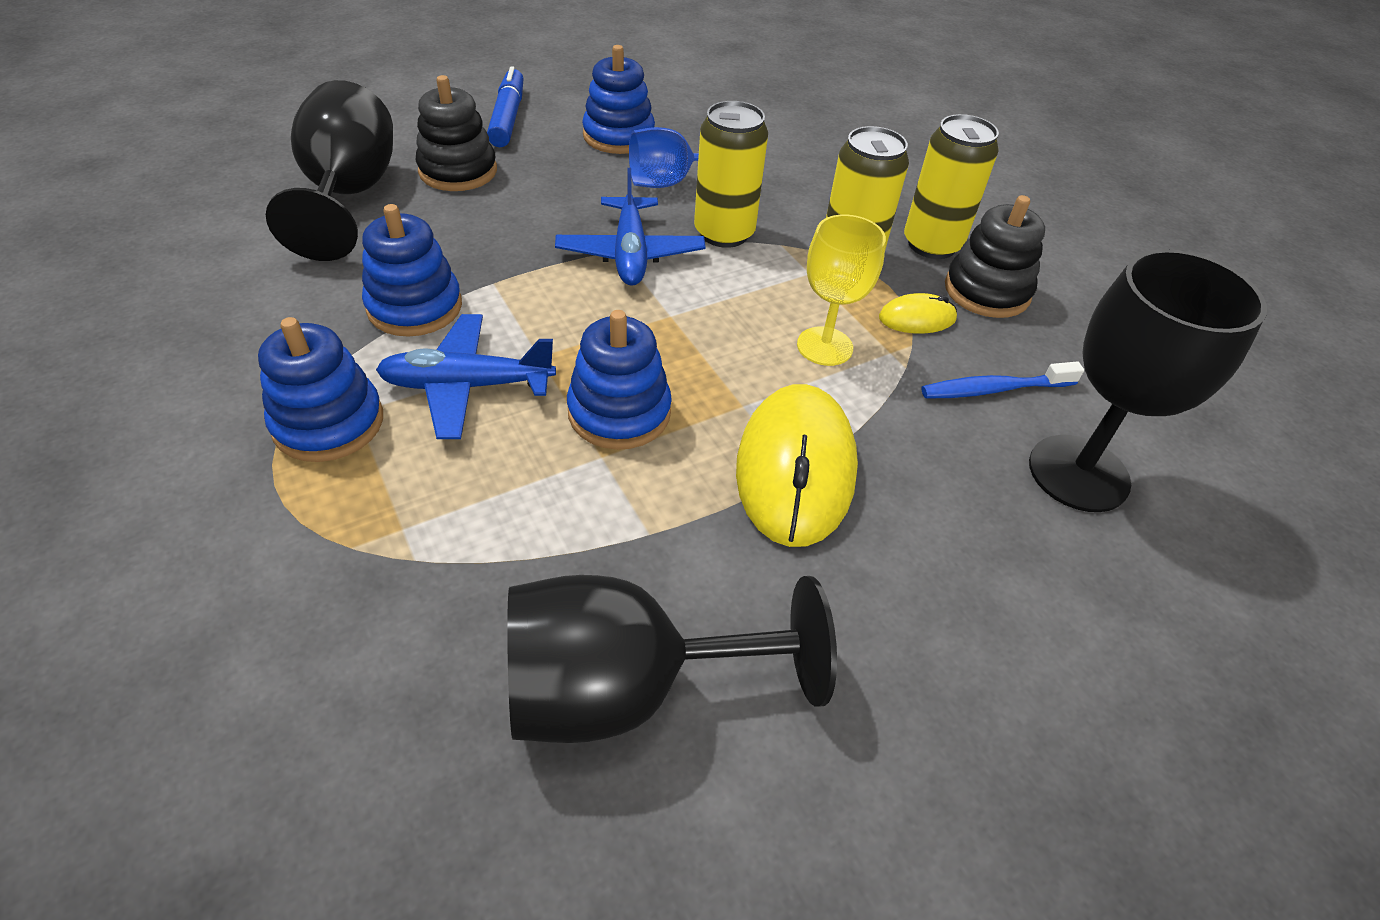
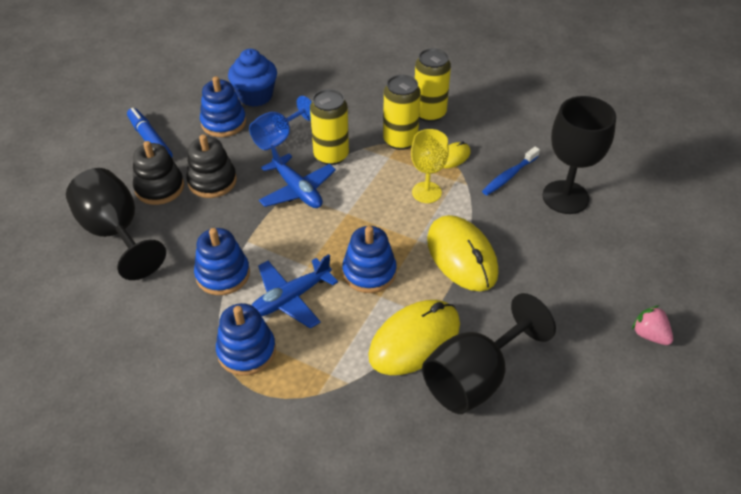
camera: 30 degrees left, 0 degrees up
(586, 556) = (414, 340): none -> yellow mouse
(693, 124) = (255, 96): none -> blue cupcake
(987, 291) = (471, 127): black stacking toy -> black stacking toy (212, 181)
(1067, 837) = (649, 335): none -> pink strawberry

